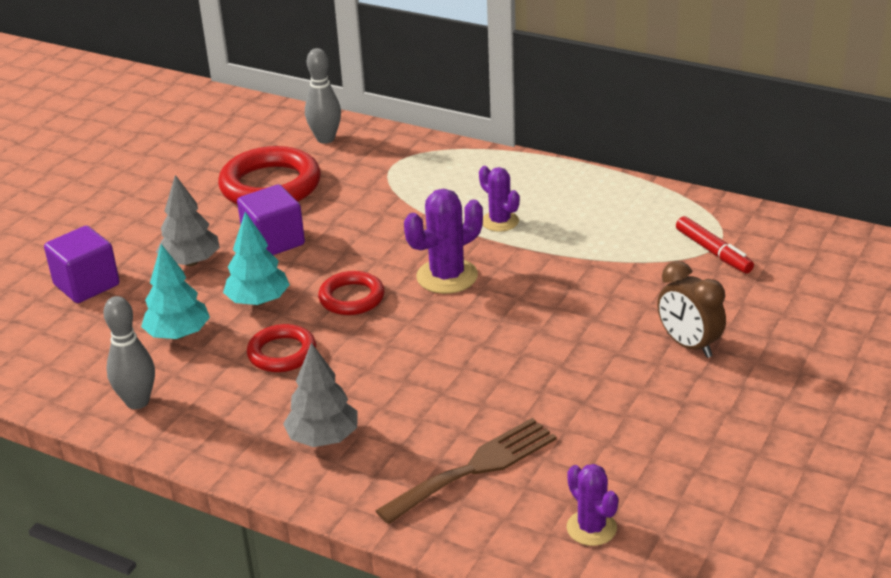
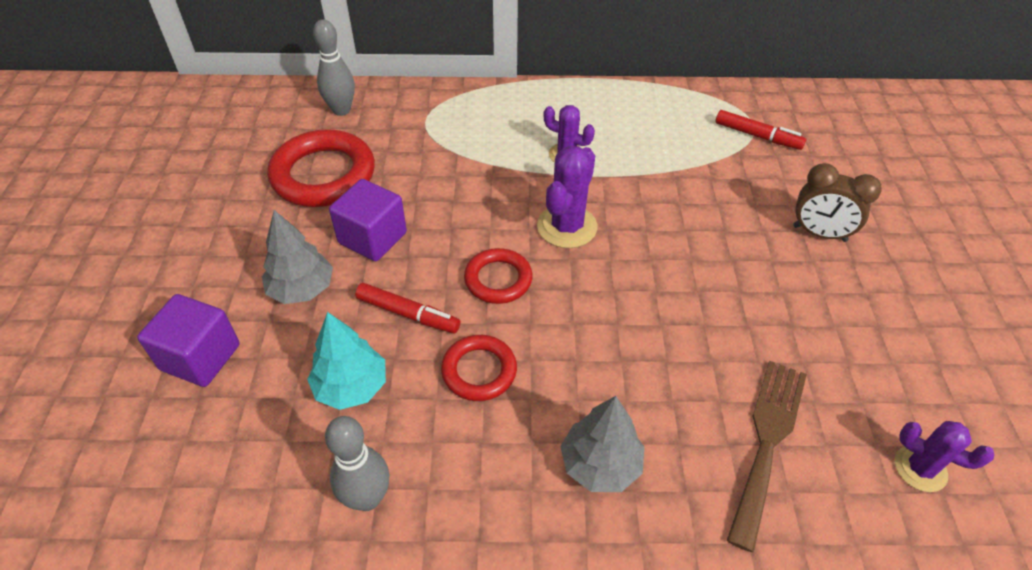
camera: 30 degrees left, 15 degrees up
(258, 301) = (408, 314): turquoise tree -> red marker

